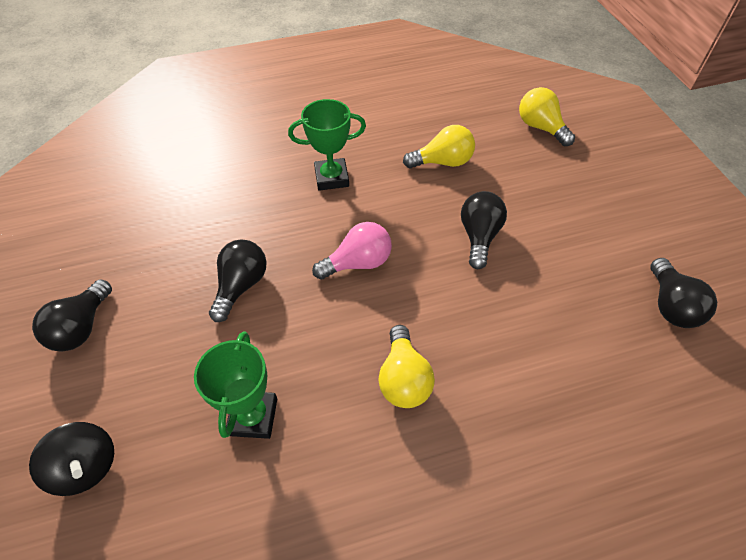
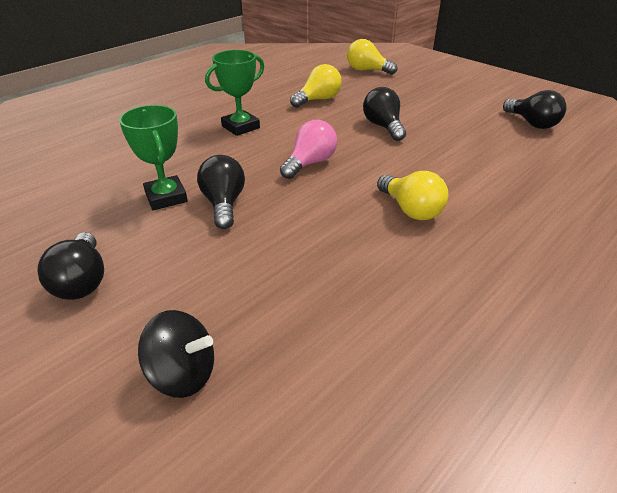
camera: 30 degrees left, 15 degrees down
(253, 417) = (316, 274): green trophy -> green trophy (166, 197)

